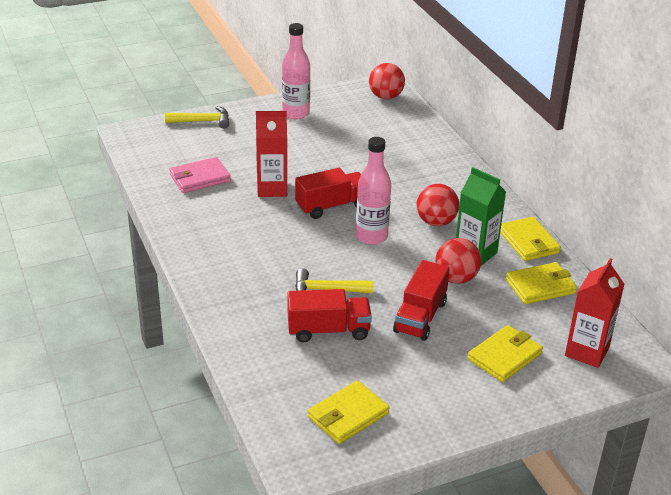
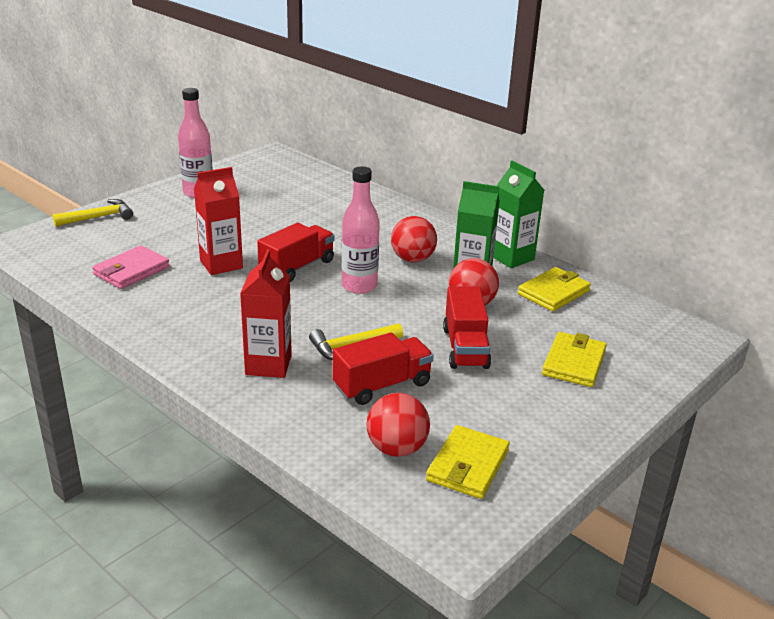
camera: 25 degrees left, 5 degrees down
(385, 97) = (280, 163): red ball -> red ball (396, 448)
(528, 242) = (511, 257): yellow wallet -> green carton
(587, 352) = (642, 338): red carton -> red carton (268, 365)

